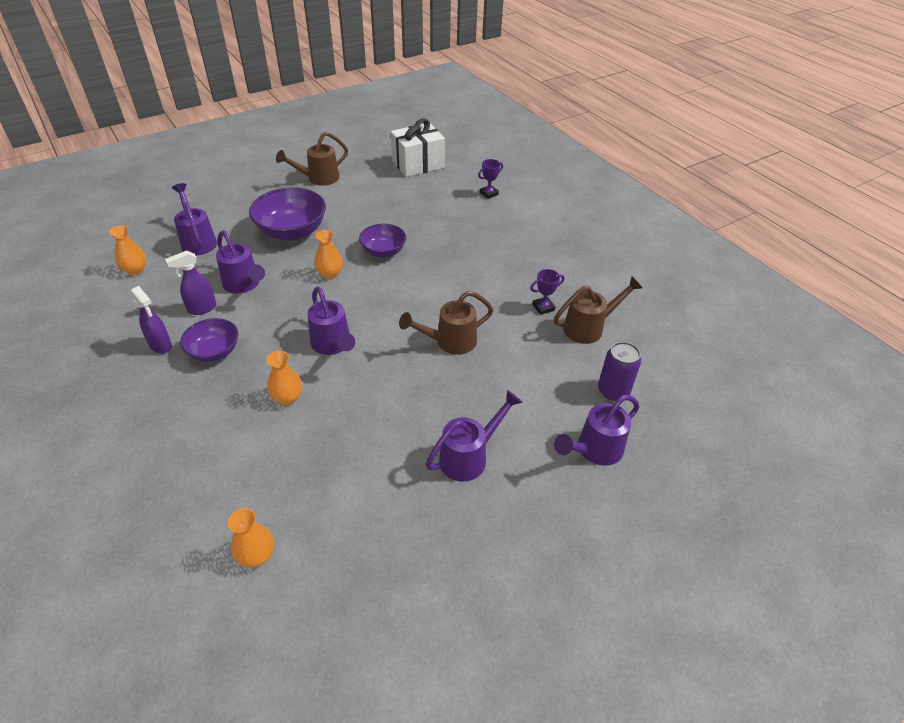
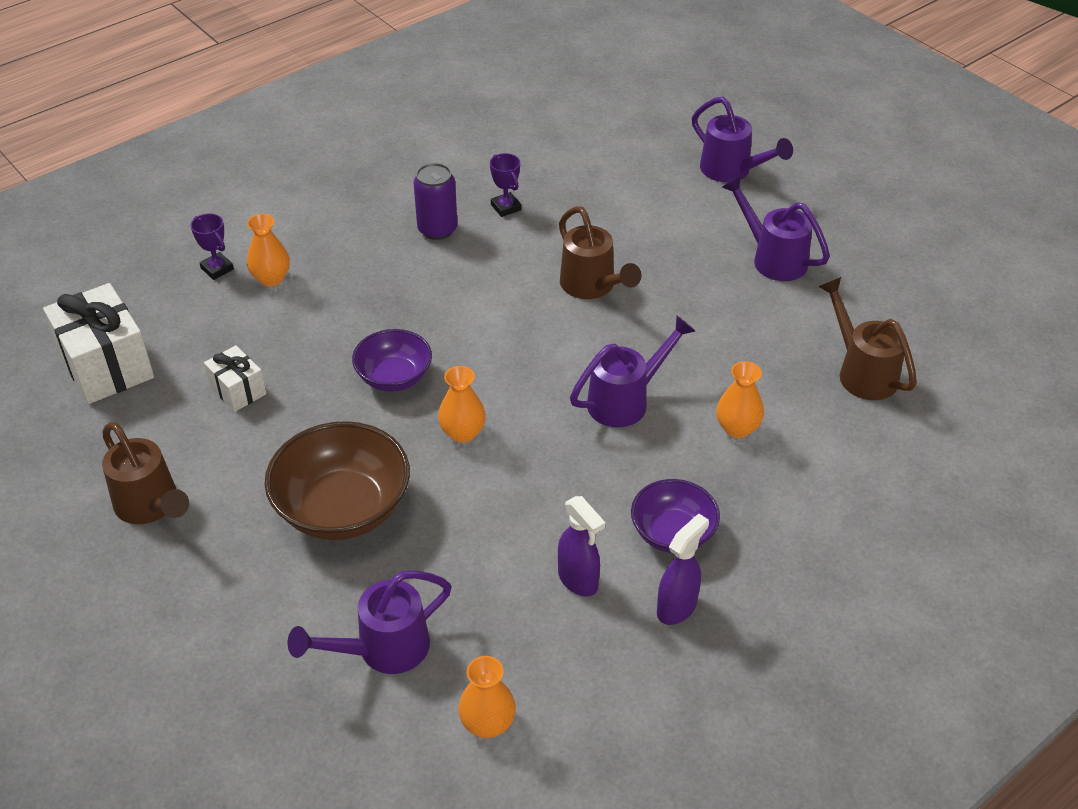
camera: 95 degrees left, 0 degrees up
(244, 285) = (506, 539): purple watering can -> none
(257, 555) = (963, 405): orange vase -> orange vase (271, 278)
(292, 231) = (343, 508): purple bowl -> brown bowl
(388, 201) = (238, 390): none -> white gift
(589, 328) = (538, 170): brown watering can -> brown watering can (862, 372)
(613, 391) = (641, 156): purple can -> purple can (437, 229)

